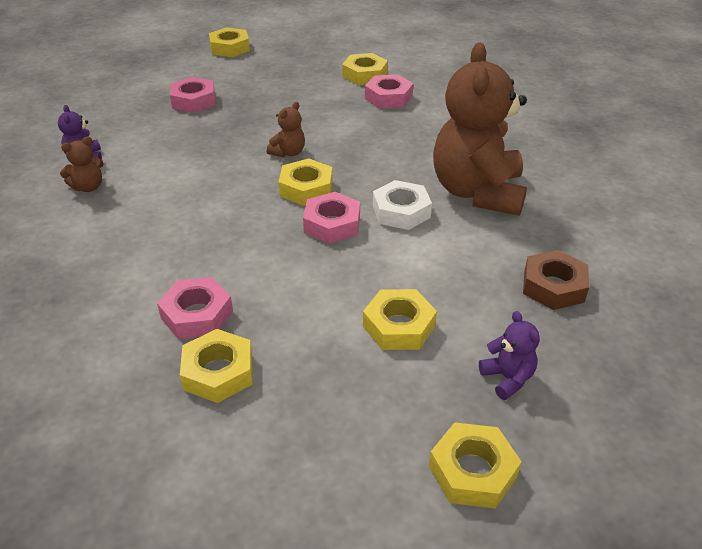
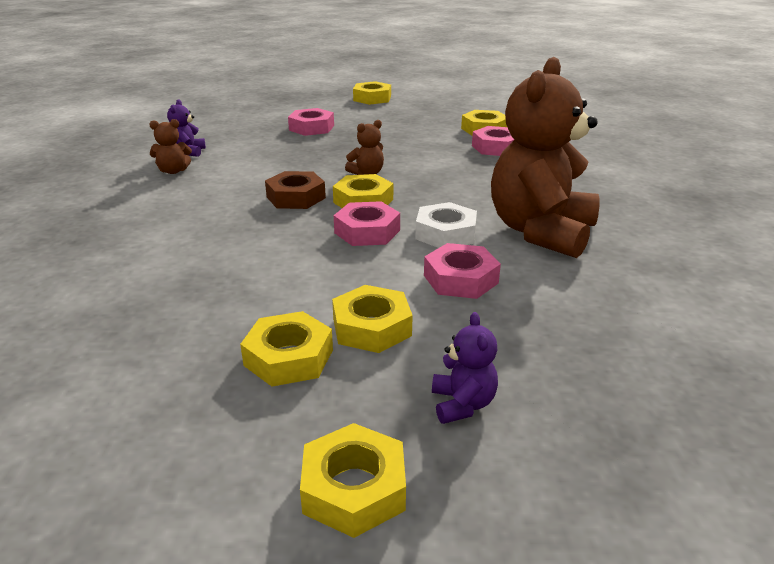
camera: 20 degrees right, 10 degrees down
(197, 315) = (182, 276): pink nut -> pink nut (460, 279)
(218, 372) = (161, 326): yellow nut -> yellow nut (289, 357)
(553, 286) = (578, 329): brown nut -> brown nut (296, 197)

